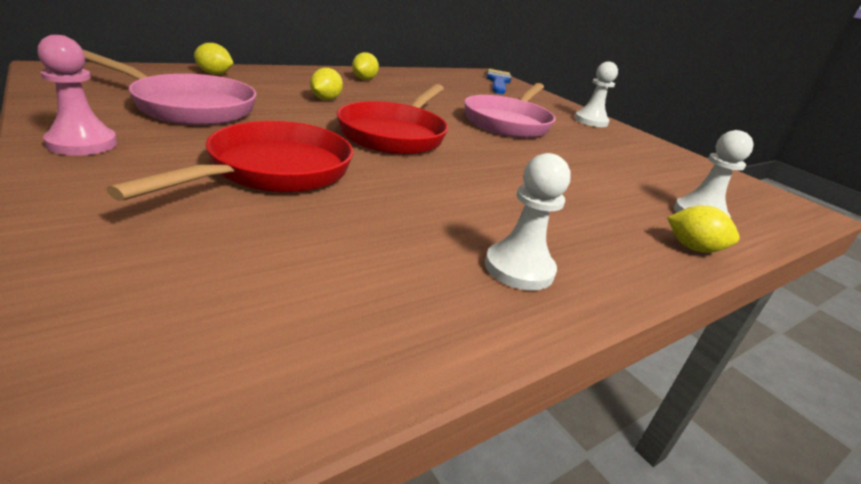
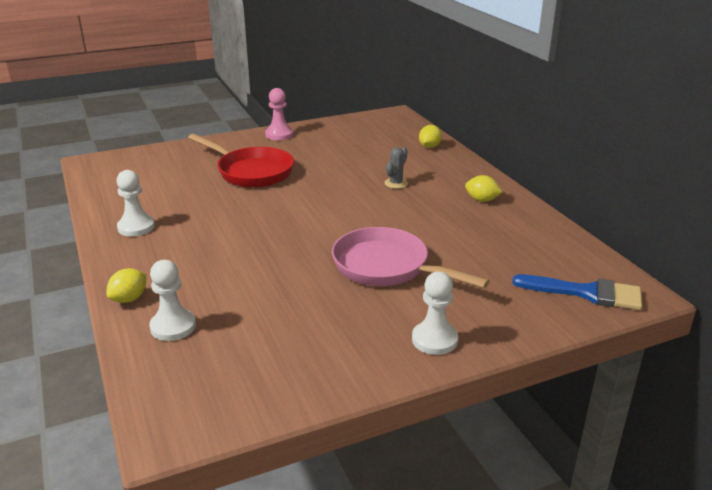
camera: 105 degrees right, 0 degrees up
(188, 107) = (346, 147): pink pan -> none
(325, 99) = (396, 183): yellow lemon -> grey cactus
(395, 134) = (323, 207): red pan -> none

